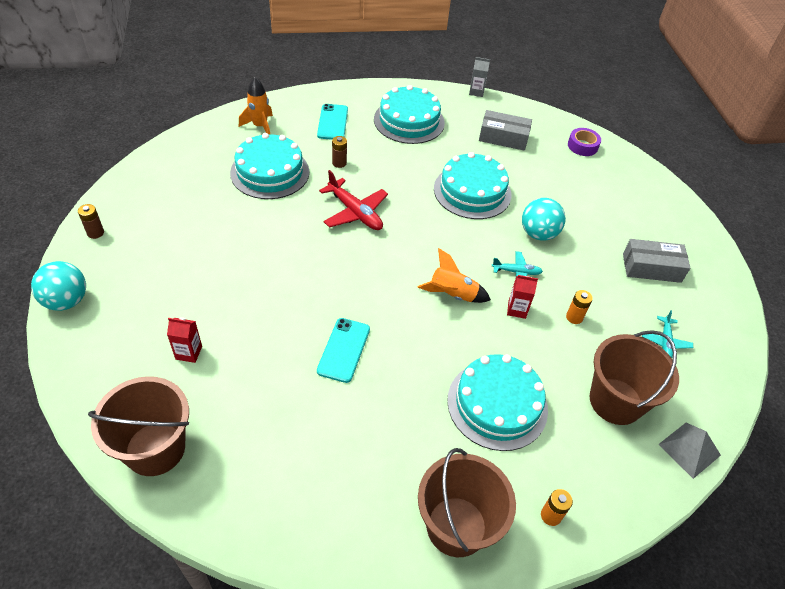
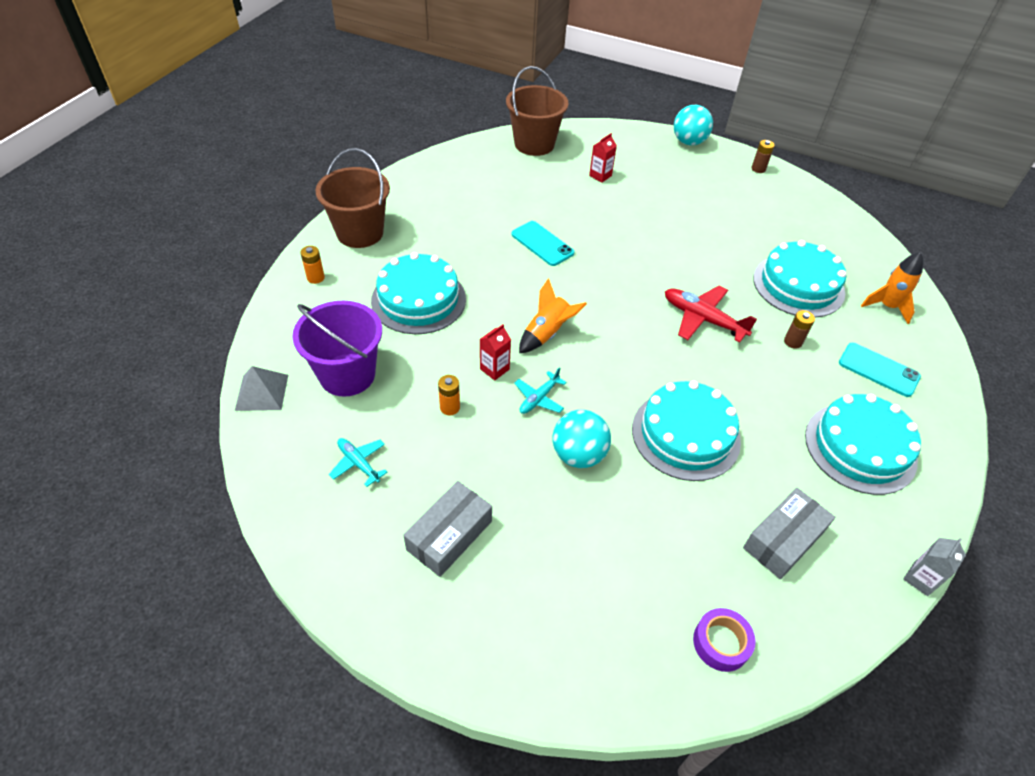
camera: 125 degrees right, 0 degrees up
(355, 212) = (703, 319): red plane -> red plane turned 45 degrees clockwise
(615, 401) = (347, 375): brown bucket -> purple bucket

